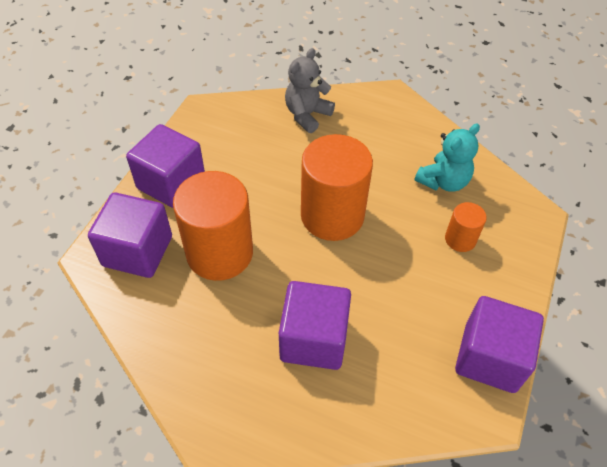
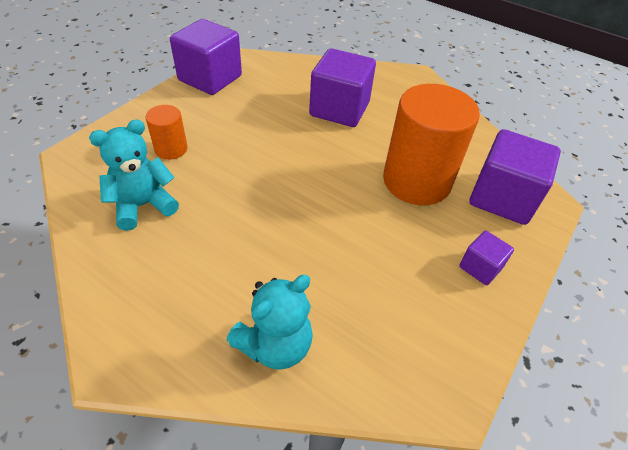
camera: 170 degrees left, 5 degrees down
(171, 183) = (480, 267): purple cube -> purple cube, size x0.50
(307, 115) = (275, 345): grey teddy bear -> turquoise teddy bear
(332, 215) = (291, 193): orange cylinder -> none

